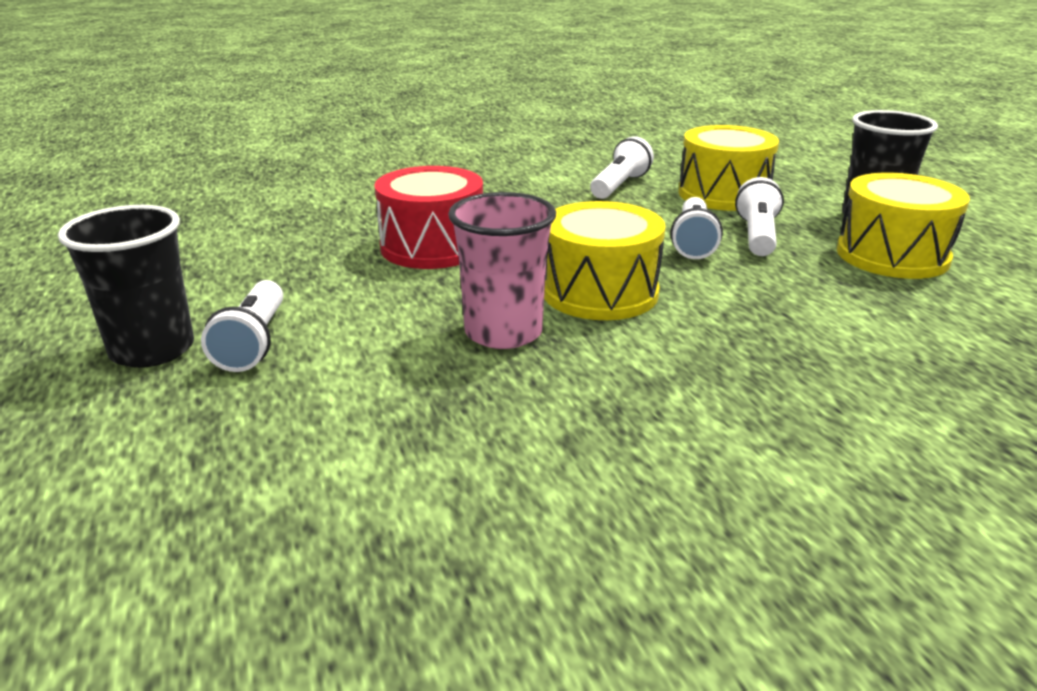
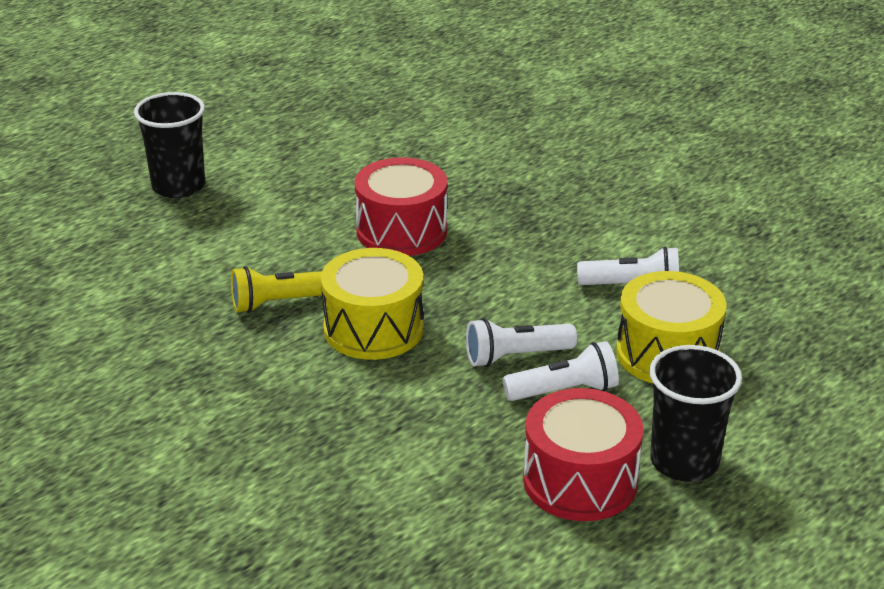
camera: 65 degrees right, 5 degrees up
(253, 343) = (206, 215): white flashlight -> none
(503, 332) = (279, 303): pink cup -> yellow flashlight
(892, 255) = (580, 481): yellow drum -> red drum

